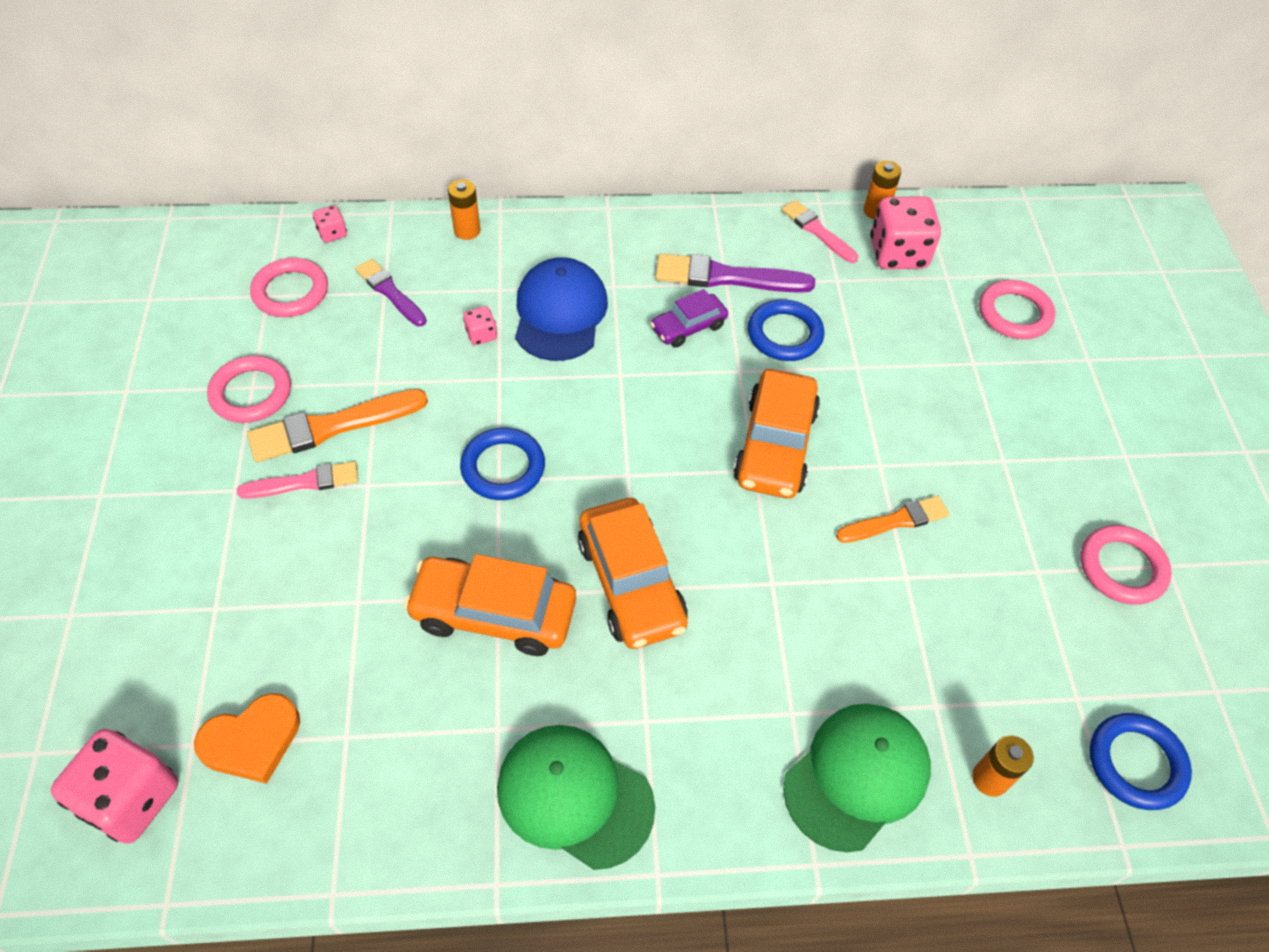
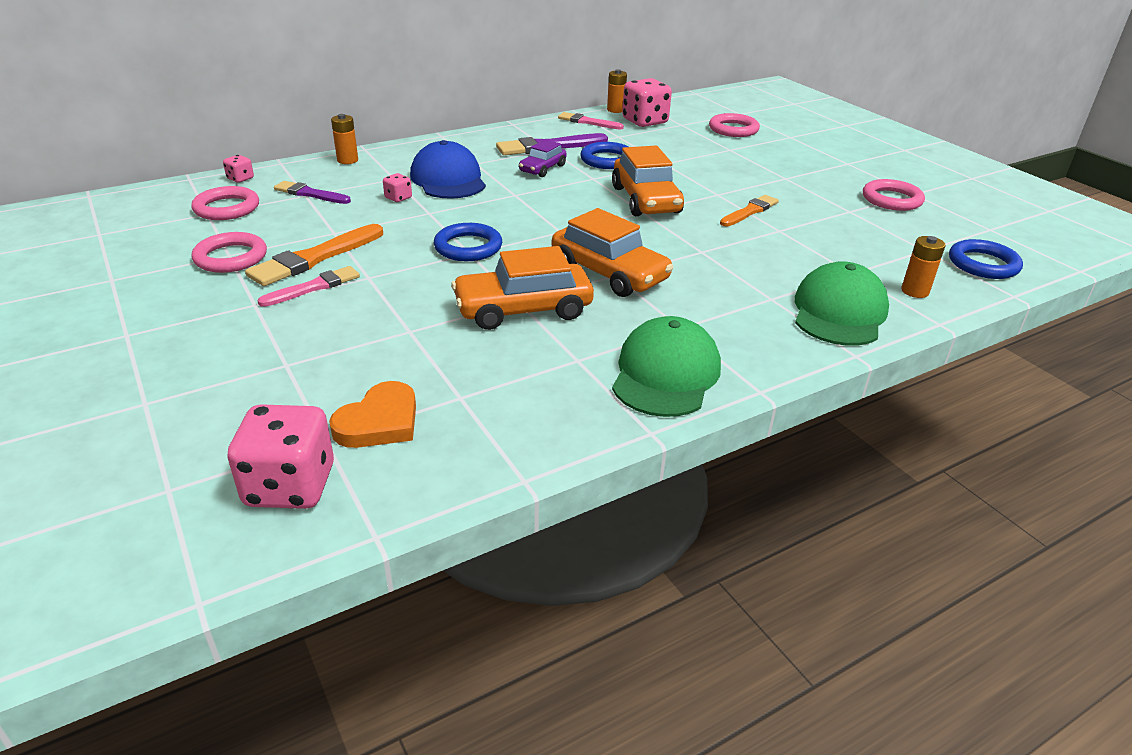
camera: 25 degrees left, 20 degrees down
(574, 796) = (665, 374): green cap -> green cap turned 105 degrees clockwise

